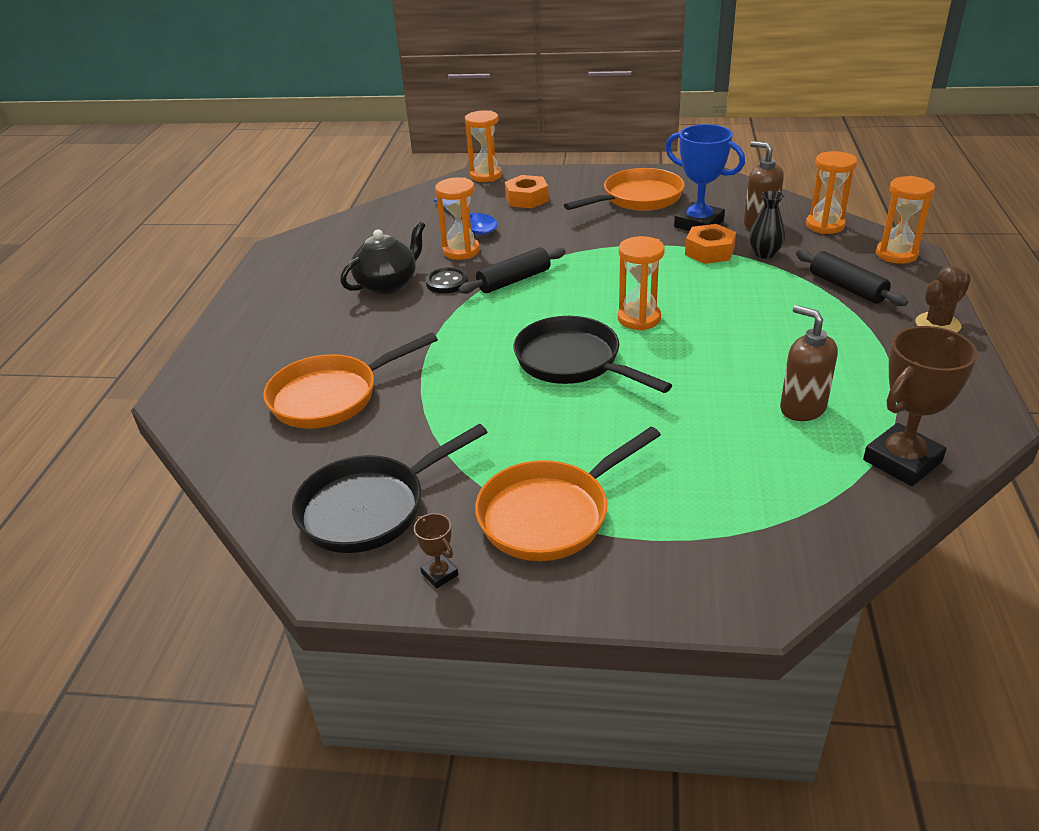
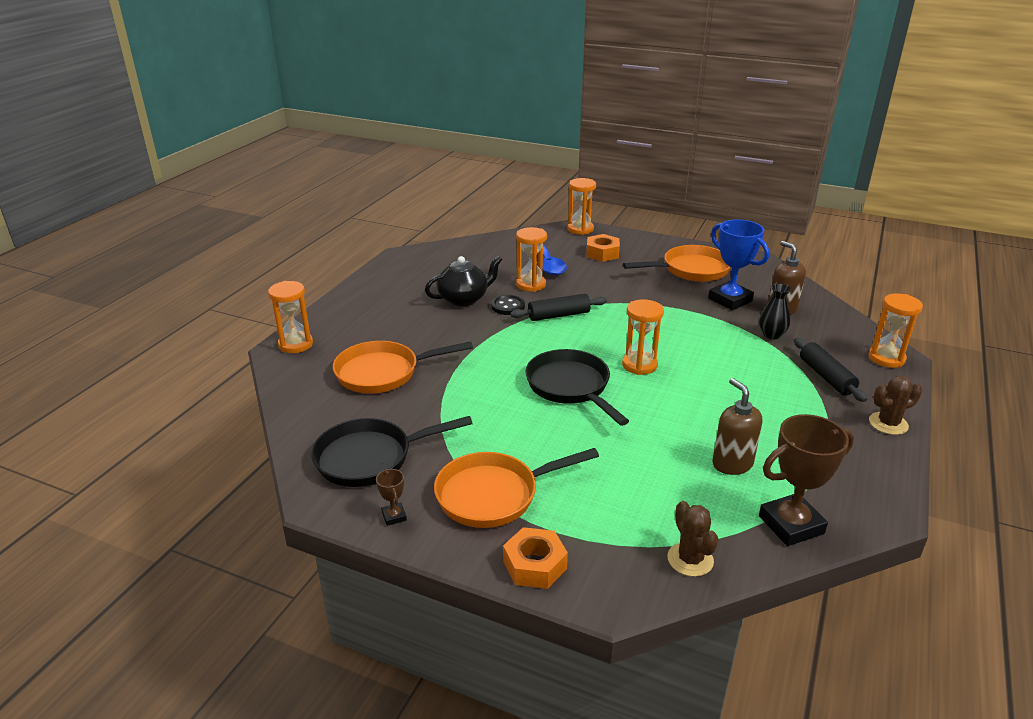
camera: 15 degrees right, 5 degrees down
(709, 251) = (726, 324): orange nut -> orange nut (535, 565)
(818, 530) = (690, 559): none -> brown cactus
(825, 225) = (837, 322): orange hourglass -> orange hourglass (295, 344)

